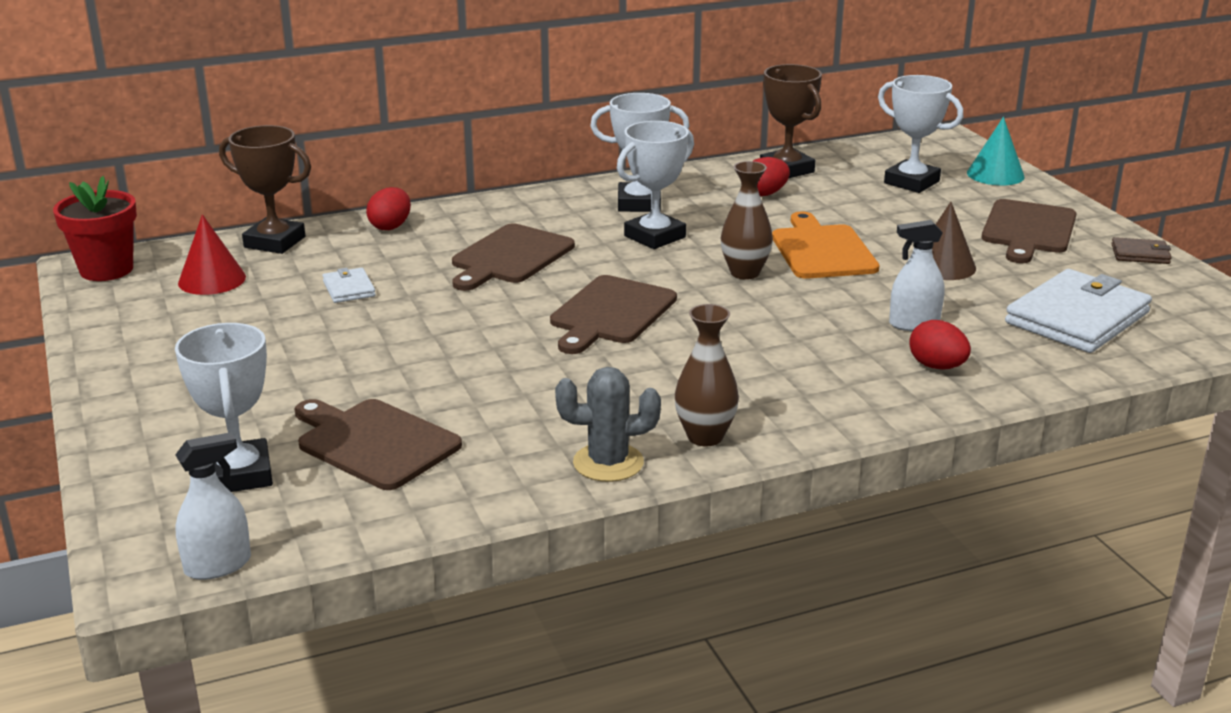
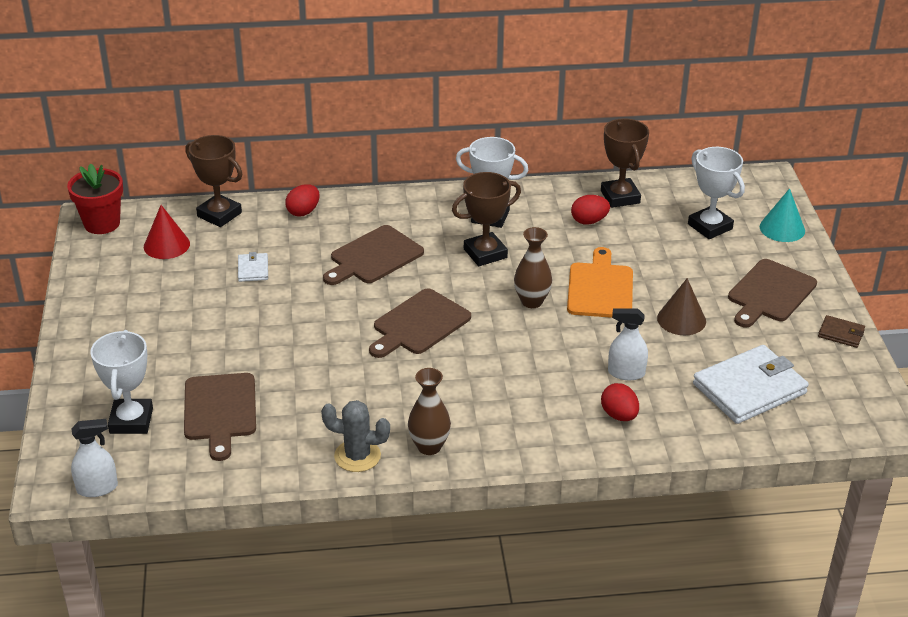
camera: 15 degrees right, 10 degrees up
(374, 442) = (220, 410): brown cutting board -> brown cutting board turned 150 degrees counterclockwise
(654, 237) = (485, 253): white trophy -> brown trophy

